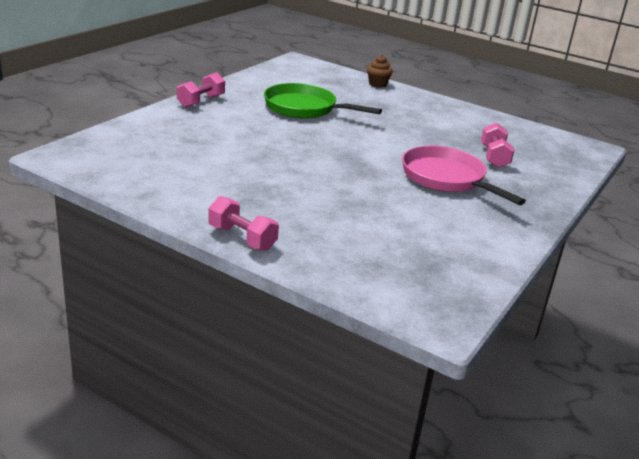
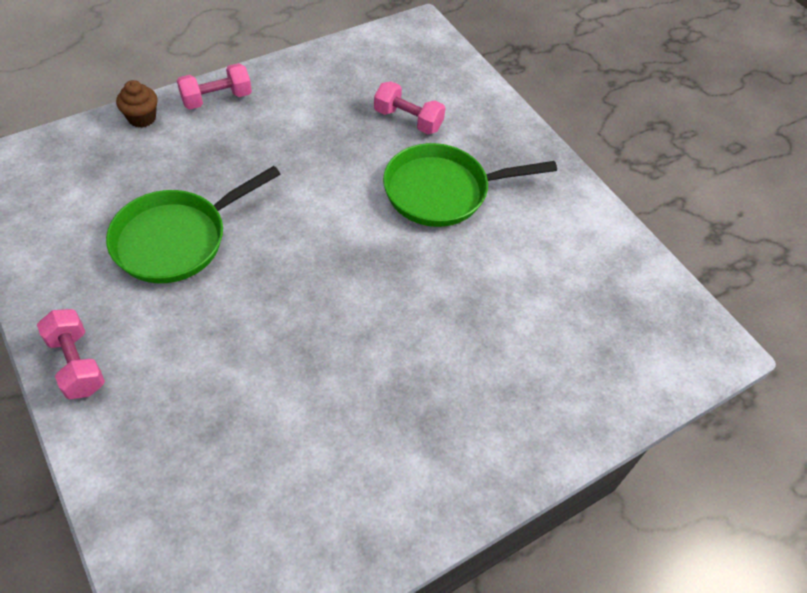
camera: 65 degrees left, 25 degrees up
(242, 238) = (517, 467): pink dumbbell -> pink dumbbell (217, 99)
(446, 178) = (442, 191): pink pan -> green pan

